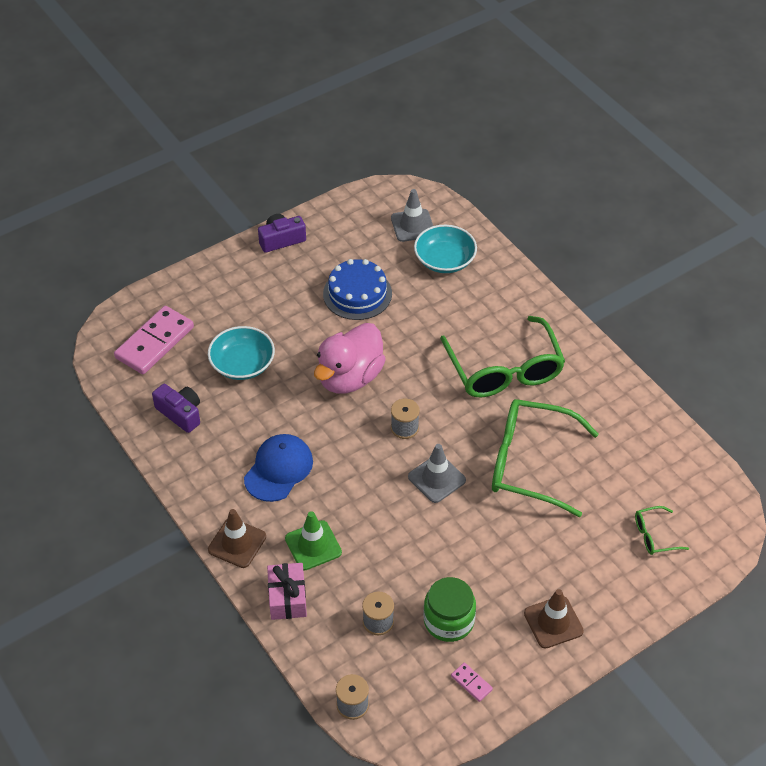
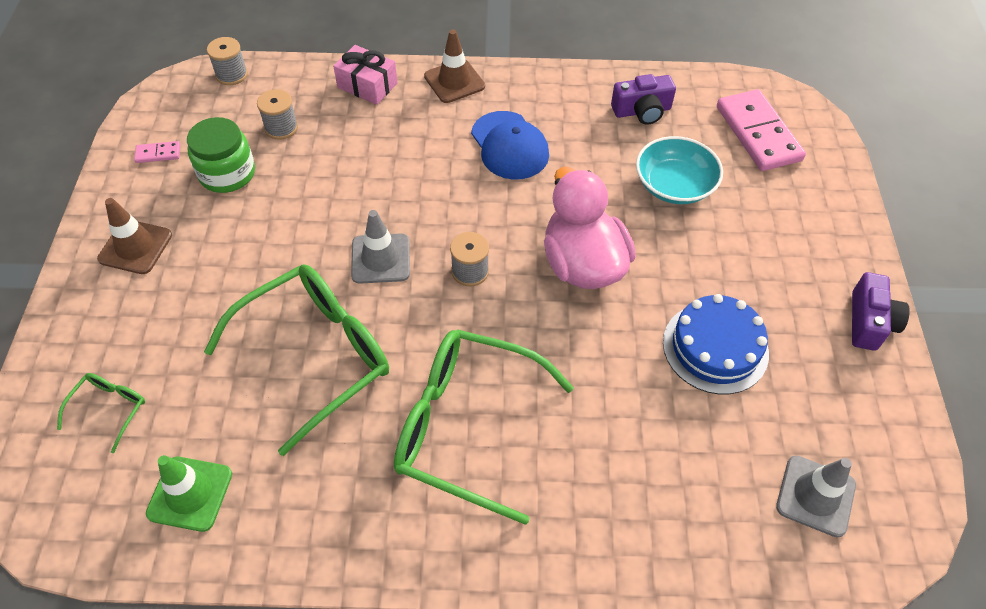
camera: 125 degrees right, 5 degrees up
(313, 545) = (401, 126): green traffic cone -> green traffic cone (190, 494)
(444, 260) = (716, 491): turquoise bowl -> none

